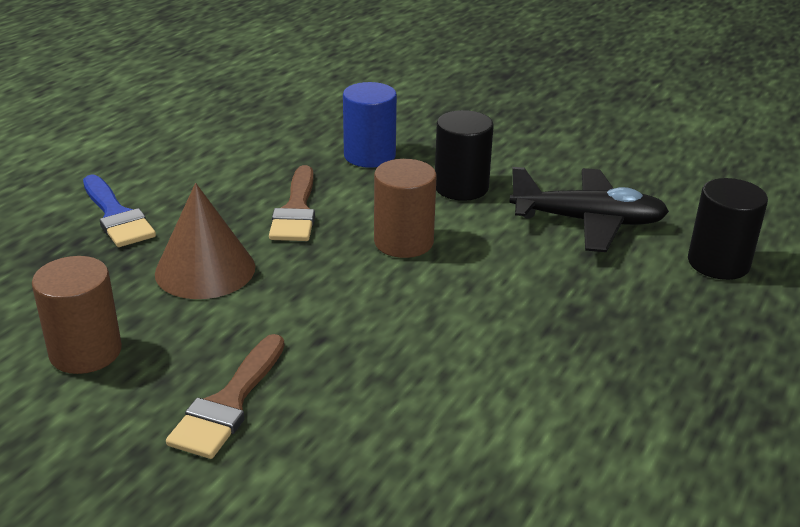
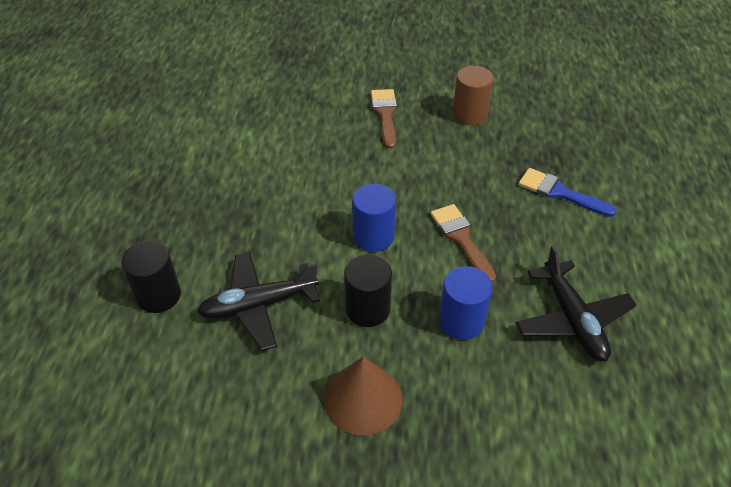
camera: 155 degrees right, 15 degrees up
(205, 270) = (467, 174): brown cone -> brown cone (363, 399)
(260, 130) = (572, 319): none -> black plane
(403, 242) = (373, 236): brown cylinder -> blue cylinder

